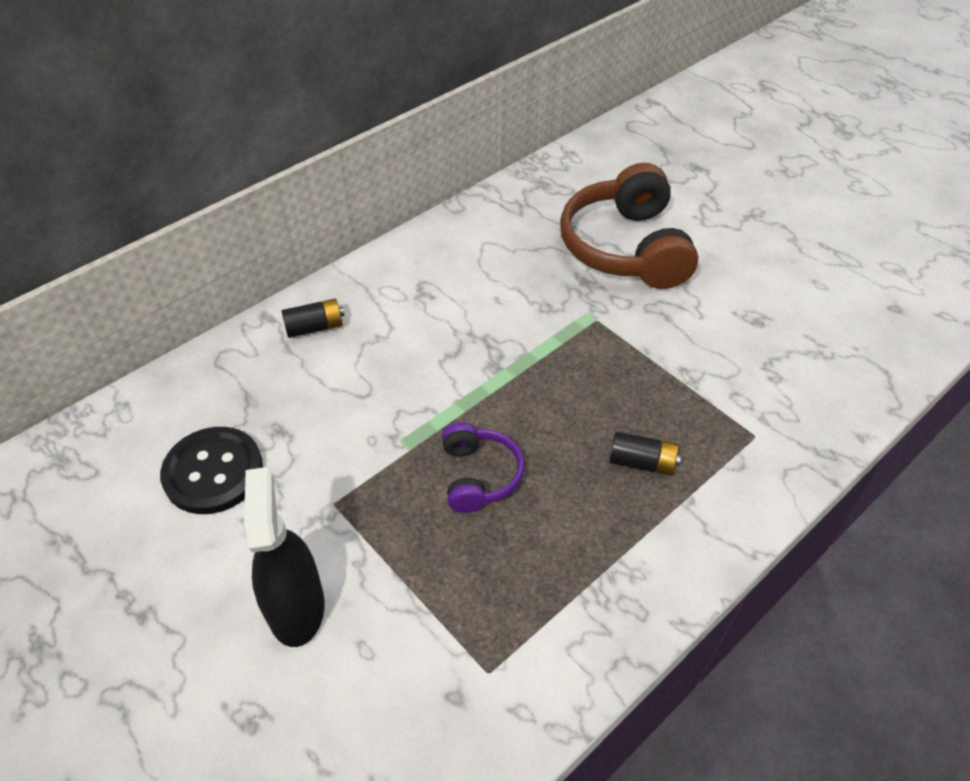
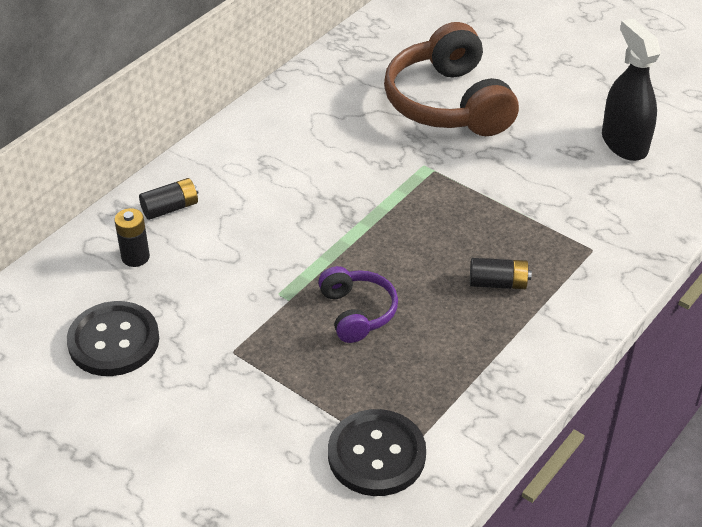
camera: 10 degrees left, 5 degrees down
(264, 377) = (135, 257): none -> black battery
(296, 607) = (223, 434): black spray bottle -> black spray bottle (624, 143)
(460, 664) = (376, 455): none -> black button

